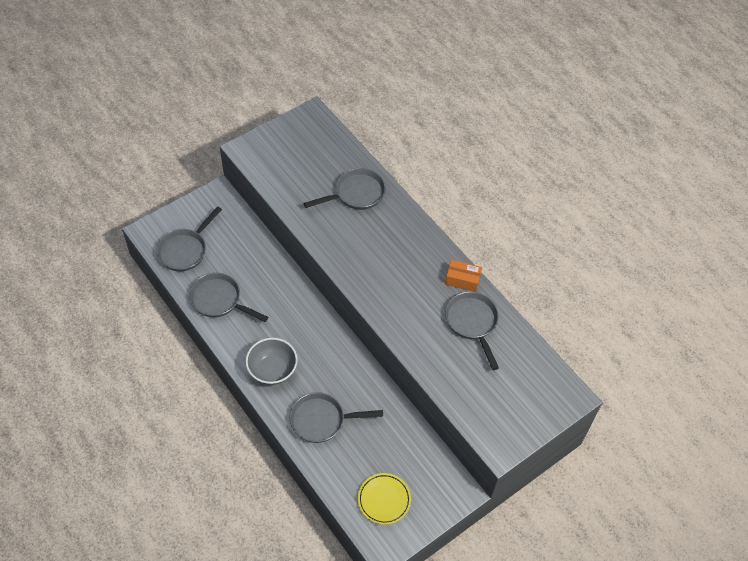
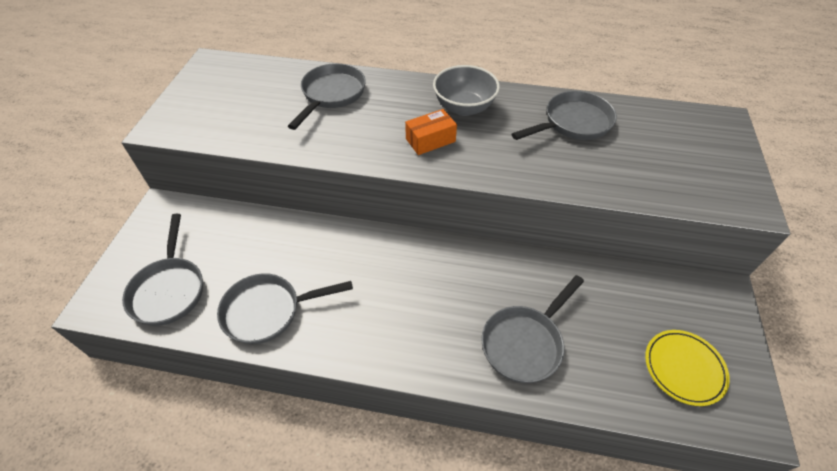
camera: 40 degrees left, 5 degrees down
(272, 370) = (412, 336): grey bowl -> grey bowl (464, 107)
(462, 280) = (517, 98): orange box -> orange box (430, 140)
(472, 323) = (573, 123): grey pan -> grey pan turned 120 degrees clockwise

